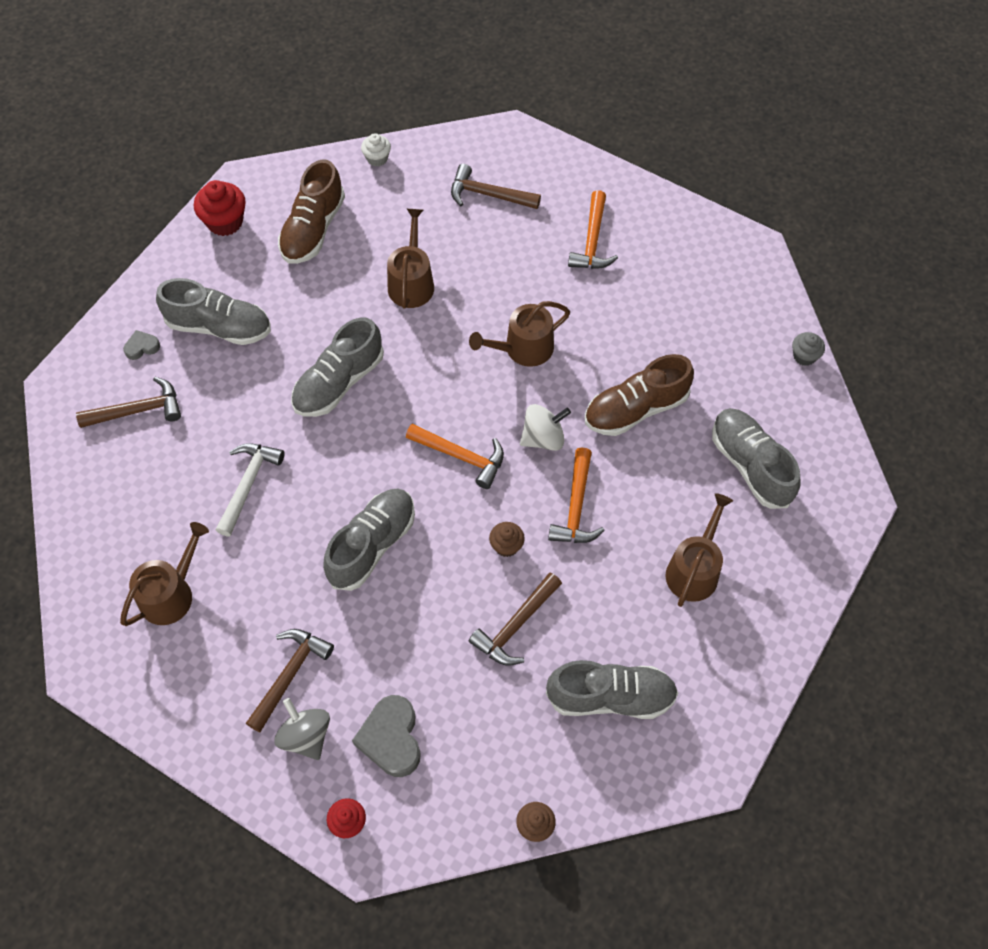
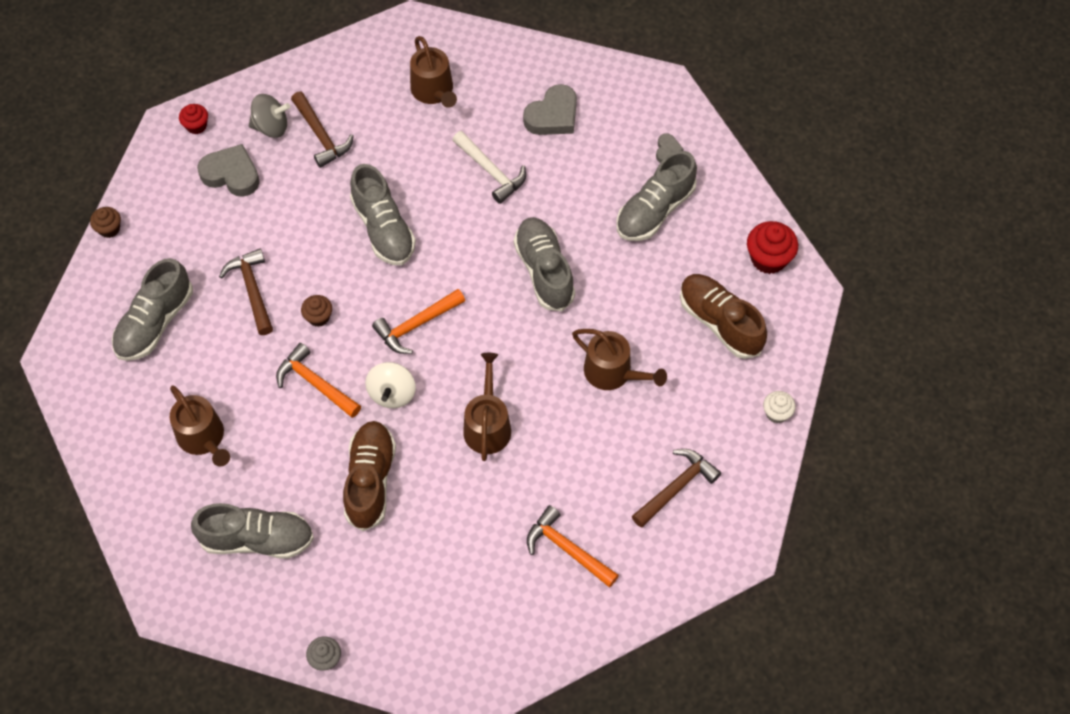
camera: 120 degrees right, 0 degrees up
(138, 410) = (607, 127): brown hammer -> none
(148, 464) = (553, 116): none -> grey heart

